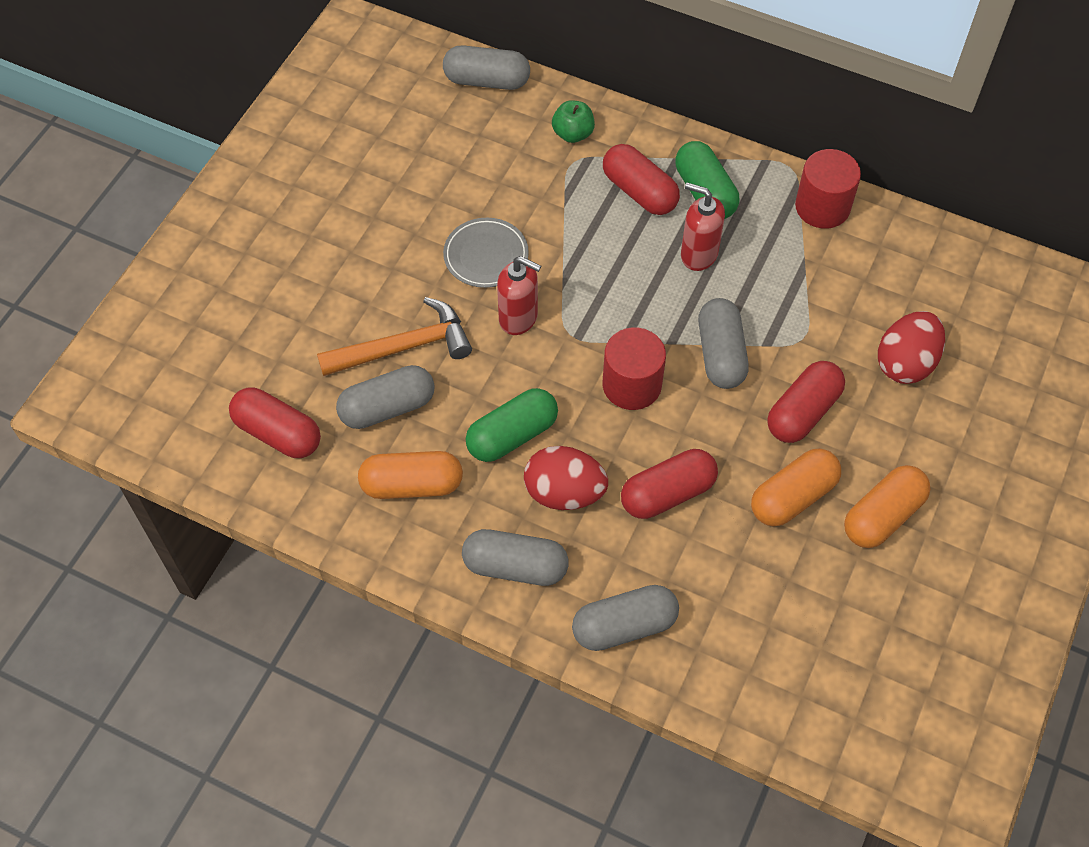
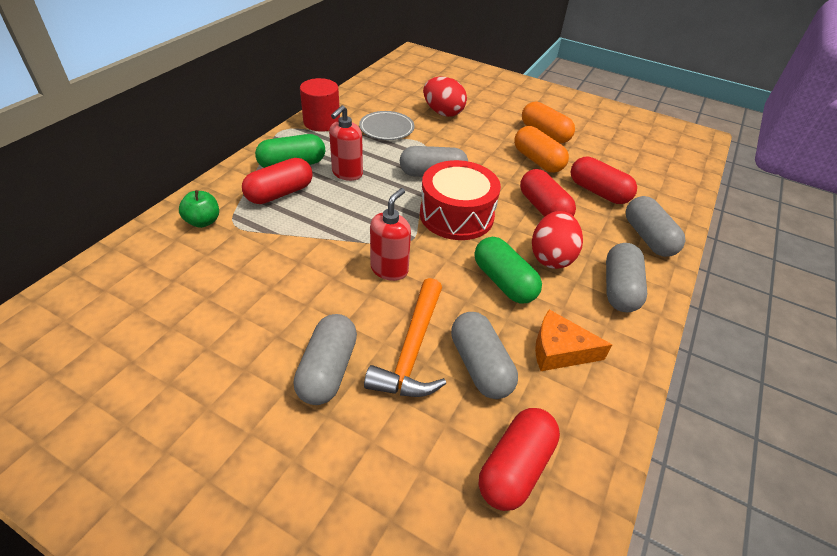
camera: 90 degrees left, 15 degrees down
(404, 347) = (412, 350): orange hammer -> orange hammer turned 150 degrees counterclockwise
(412, 485) = (559, 350): orange capsule -> orange cheese
(486, 256) = (318, 285): grey plate -> grey plate (386, 128)
(487, 81) = (106, 270): grey capsule -> grey capsule (328, 370)
(632, 385) = (456, 215): red cylinder -> red drum
(803, 412) = (477, 149): red capsule -> red capsule (598, 192)

